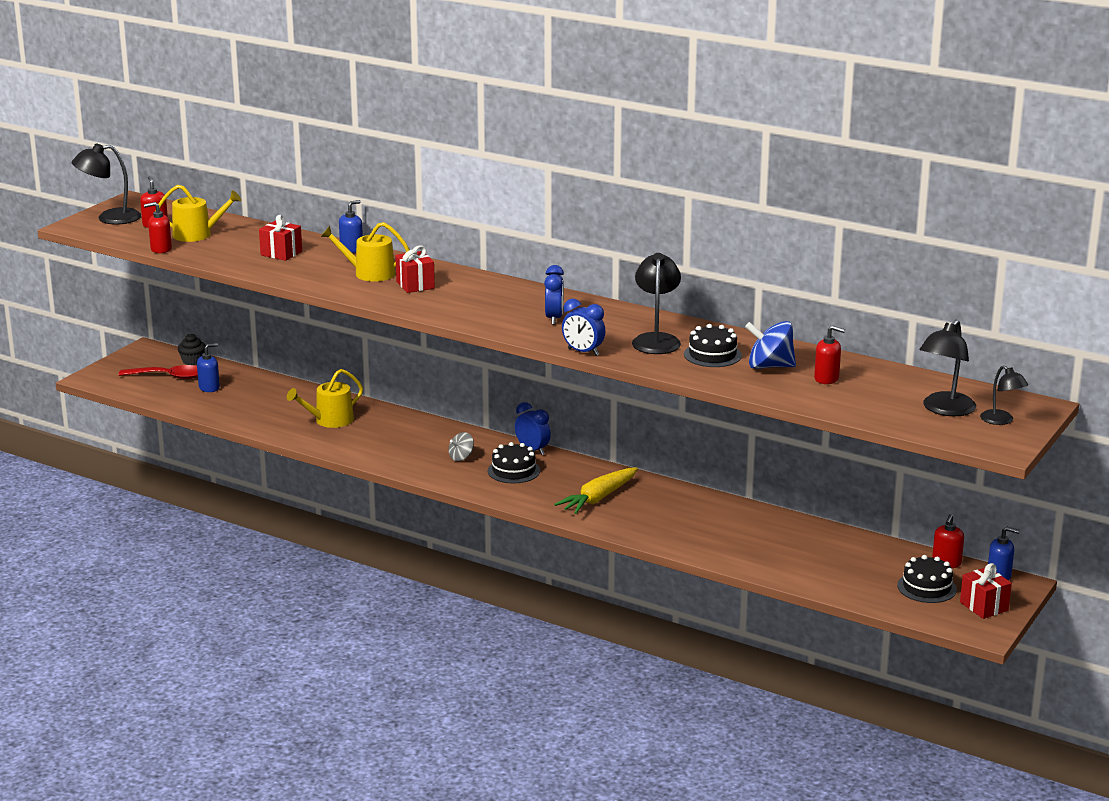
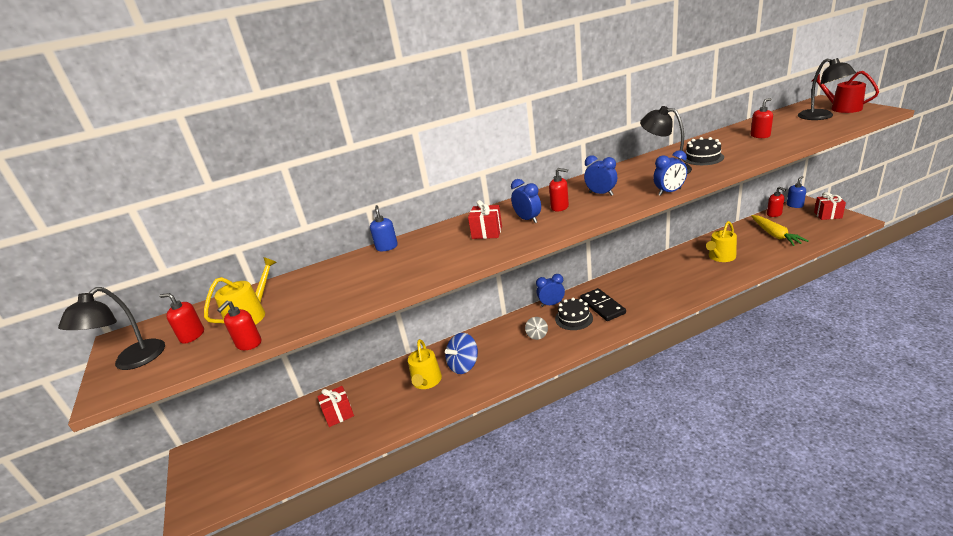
camera: 50 degrees left, 5 degrees up
(168, 377) = (255, 455): red spoon -> none
(192, 361) = (248, 430): black cupcake -> none
(209, 388) = (303, 434): blue soap dispenser -> none
(281, 253) = (351, 279): red gift -> red gift (339, 414)
(369, 273) = (442, 247): yellow watering can -> yellow watering can (720, 257)
(459, 297) = (528, 219): none -> blue clock
(502, 305) = (560, 207): none -> red soap dispenser
(555, 482) = (602, 306): none -> black domino
(598, 498) = (635, 296): yellow carrot -> yellow carrot (775, 235)
(769, 366) = (732, 146): blue spinning top -> blue spinning top (464, 365)
(927, 587) = (801, 224): black cake -> none
(1001, 421) = (842, 108): black lamp -> red watering can

